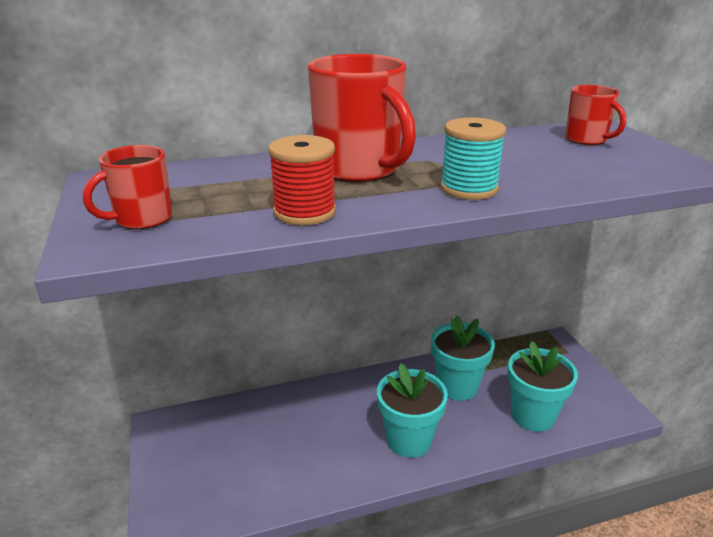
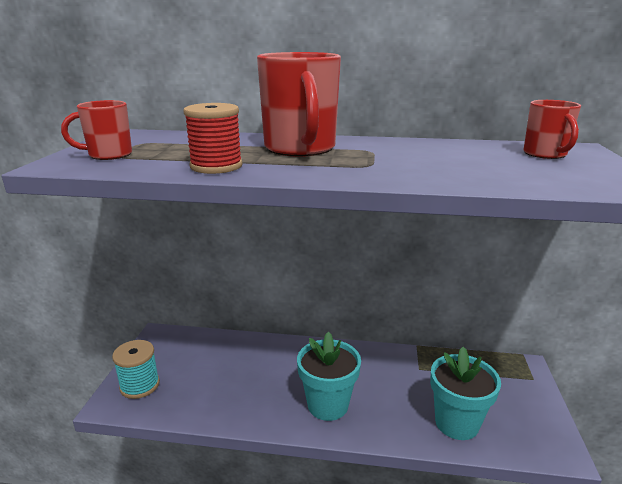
camera: 25 degrees right, 5 degrees down
(457, 386) = (400, 376): turquoise flower pot -> none
(468, 189) = (370, 171): turquoise spool -> turquoise spool (140, 385)

